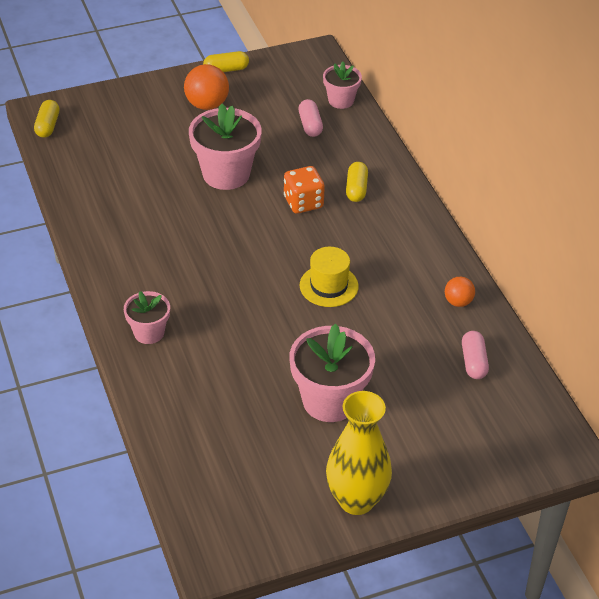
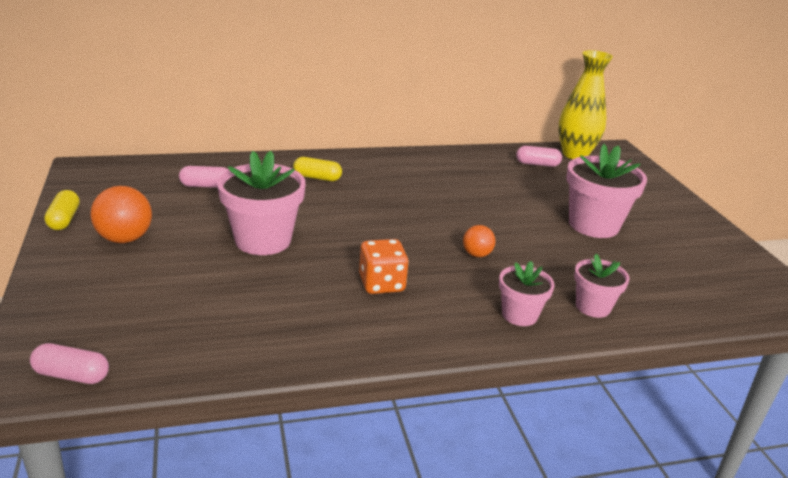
camera: 85 degrees left, 15 degrees down
(47, 126) = (72, 375): yellow capsule -> pink capsule
(303, 202) = (328, 204): orange dice -> orange dice (381, 284)
(329, 286) = (449, 207): yellow hat -> none
(341, 100) = (176, 166): pink flower pot -> pink flower pot (593, 307)
(356, 500) = (699, 228): yellow vase -> yellow vase (575, 154)
(458, 302) = (471, 159): orange ball -> orange ball (476, 254)

